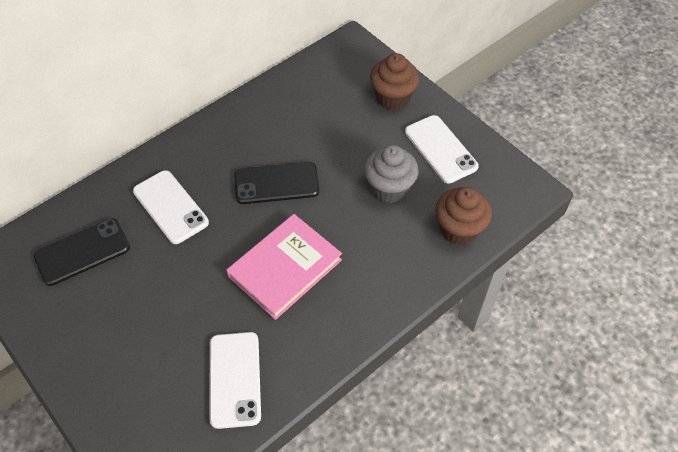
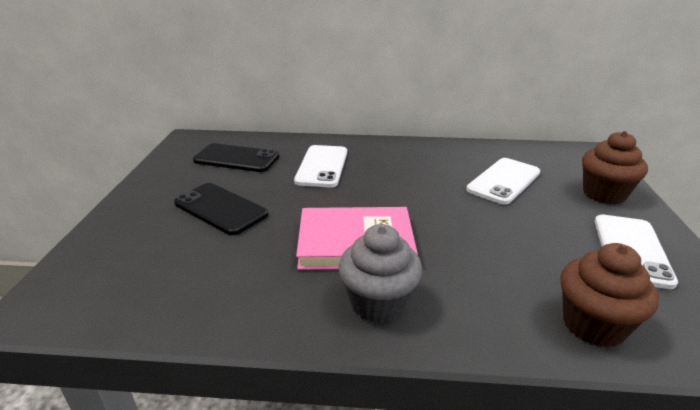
camera: 45 degrees right, 25 degrees down
(235, 379) = (205, 285): white phone -> white phone (504, 181)
(276, 183) = (420, 192): black phone -> black phone (220, 209)
(389, 188) = (532, 247): grey cupcake -> grey cupcake (378, 303)

